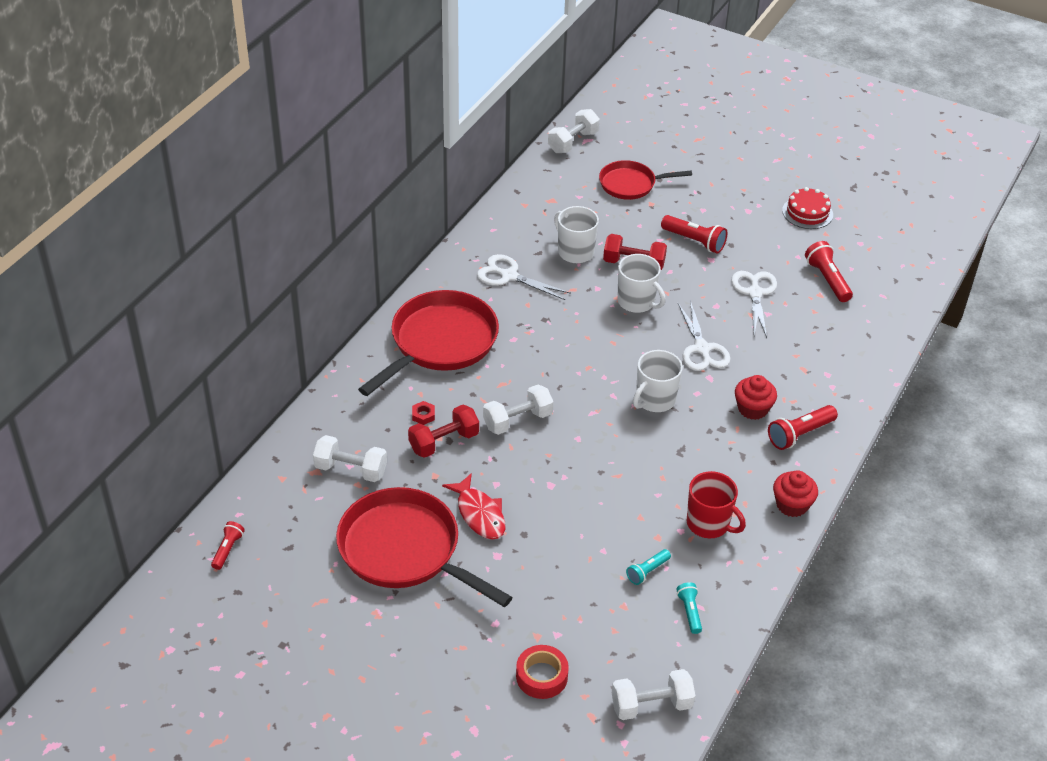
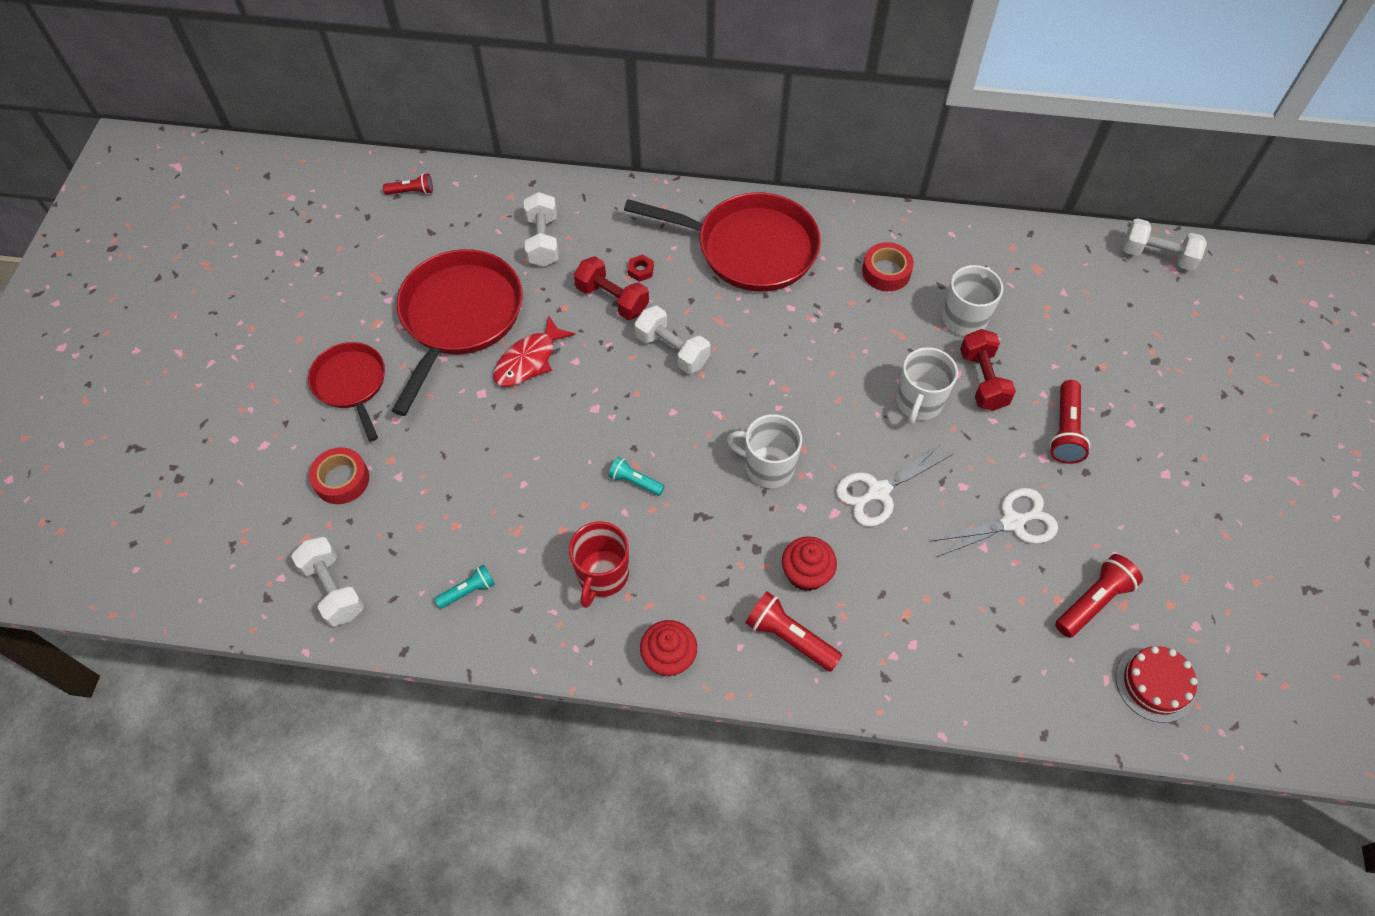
camera: 70 degrees right, 15 degrees up
(509, 276) = (886, 272): white scissors -> red tape
(631, 184) = (1123, 335): red pan -> red pan (351, 384)
(647, 571) = (509, 534): turquoise flashlight -> turquoise flashlight (634, 481)
(807, 212) = (1213, 544): red cake -> red cake (1155, 683)

